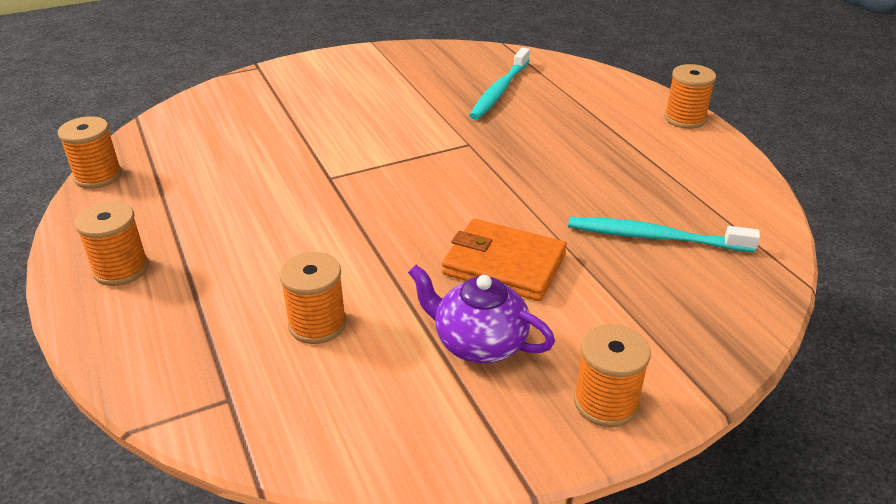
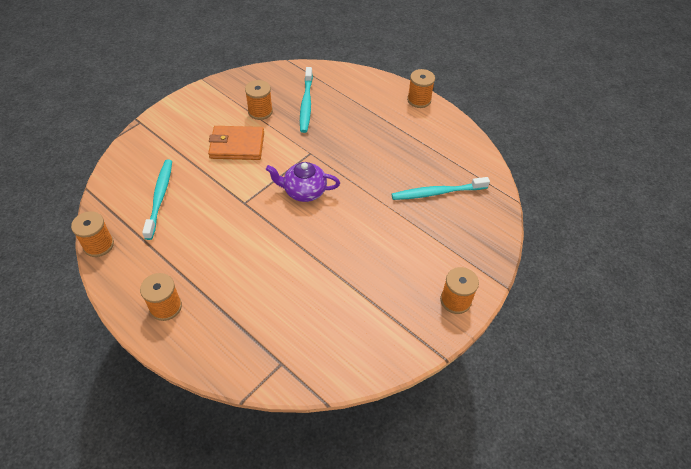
camera: 25 degrees left, 15 degrees up
(219, 145) = (160, 197): none -> turquoise toothbrush
(317, 324) = (298, 304): orange spool -> orange spool (260, 111)
(479, 343) = (383, 288): purple teapot -> purple teapot (304, 191)
(504, 265) = (372, 235): orange wallet -> orange wallet (237, 145)

